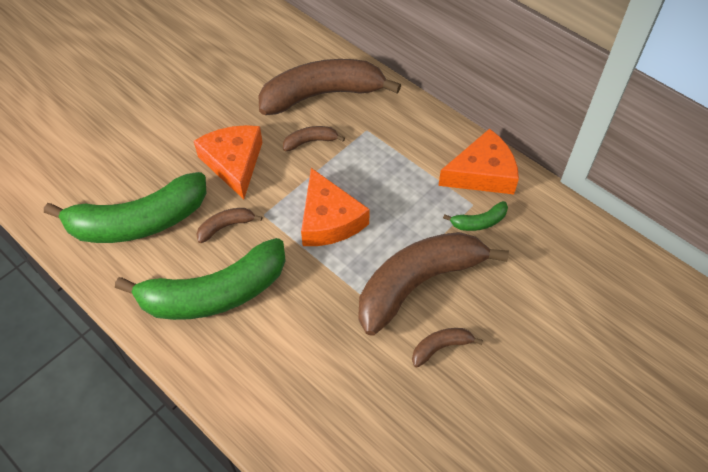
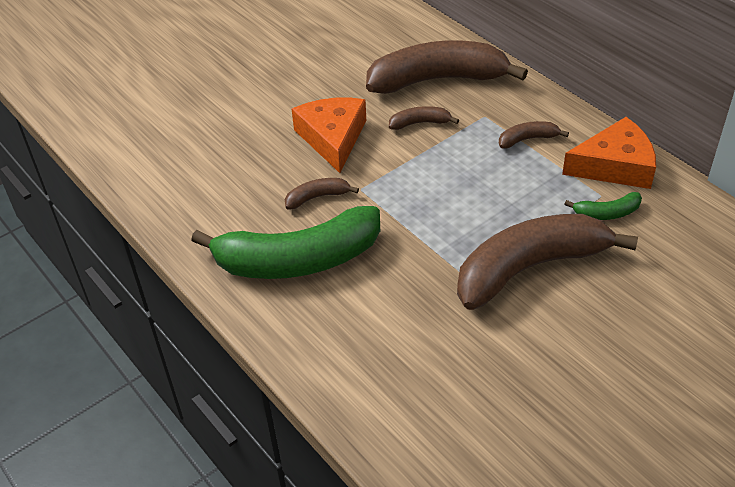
camera: 10 degrees right, 10 degrees down
(138, 222) = (223, 186): green banana -> none
(329, 219) = (433, 199): orange cheese -> none
(440, 347) = (550, 333): brown banana -> brown banana (527, 139)

